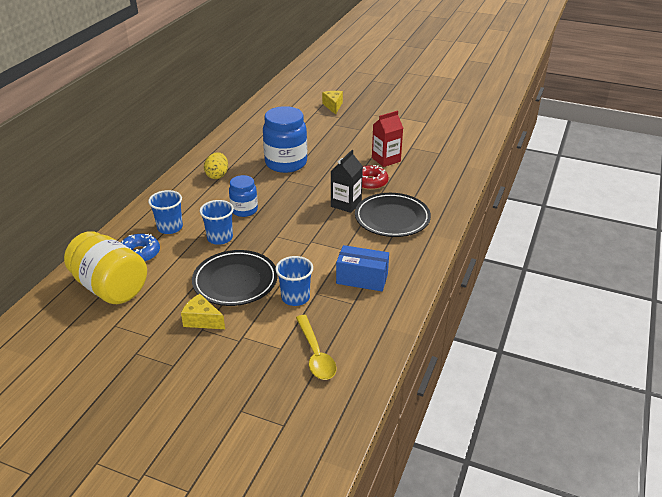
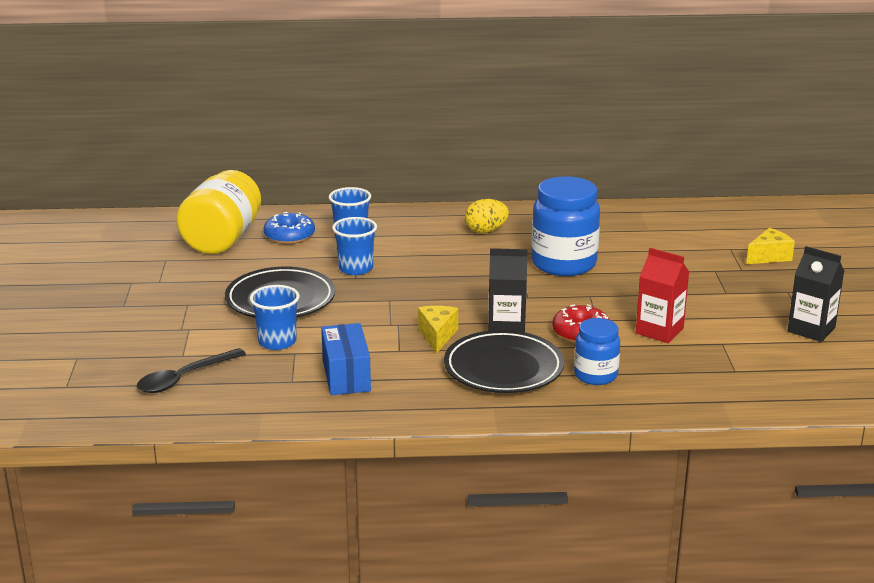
camera: 65 degrees right, 10 degrees down
(202, 320) = (201, 300): yellow cheese -> yellow cheese (437, 336)
(244, 210) = (426, 267): blue jar -> blue jar (595, 375)
(315, 354) = (184, 378): yellow spoon -> black spoon
(414, 121) = (811, 330): none -> black carton

